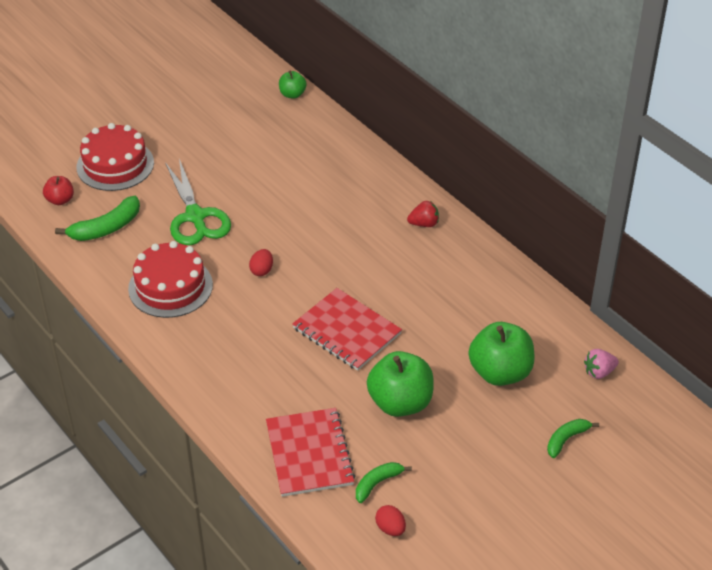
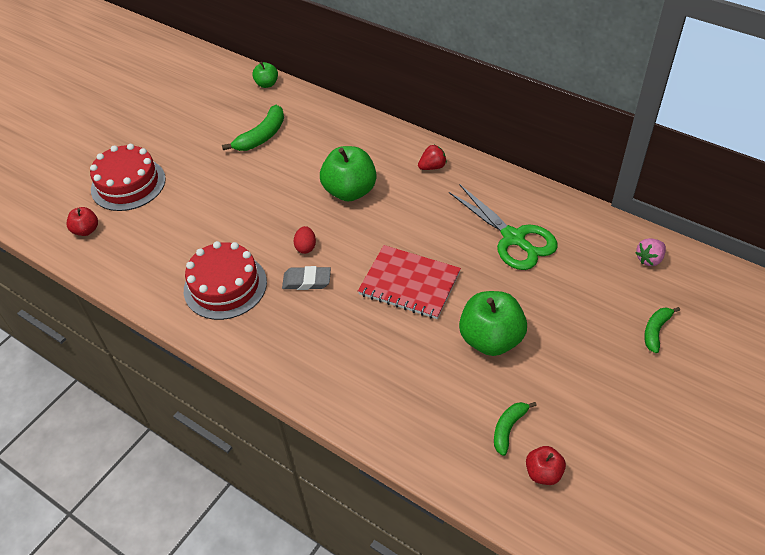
camera: 15 degrees left, 5 degrees up
(106, 228) = (141, 245): green banana -> green banana (262, 136)
(195, 217) = (223, 213): green scissors -> green scissors (513, 238)
(249, 302) = (307, 281): none -> grey eraser
(309, 454) = (429, 417): red notebook -> none
(390, 528) = (543, 473): red egg -> red apple
(500, 372) = (565, 284): green apple -> green apple (350, 191)

